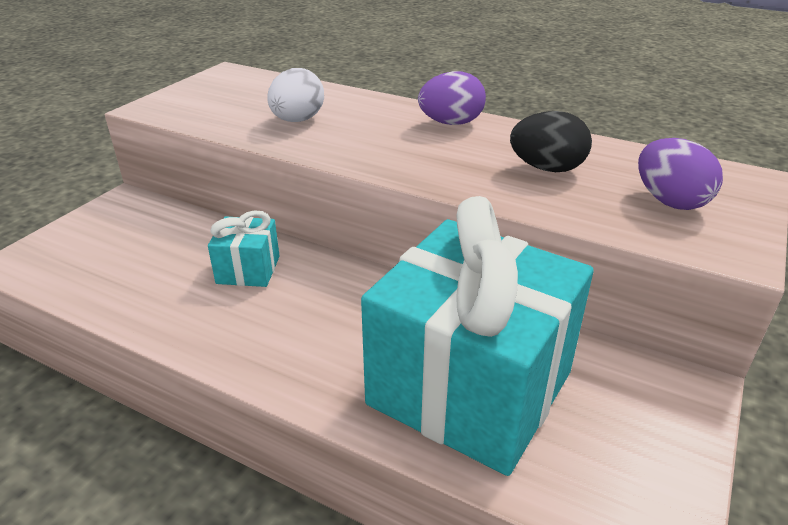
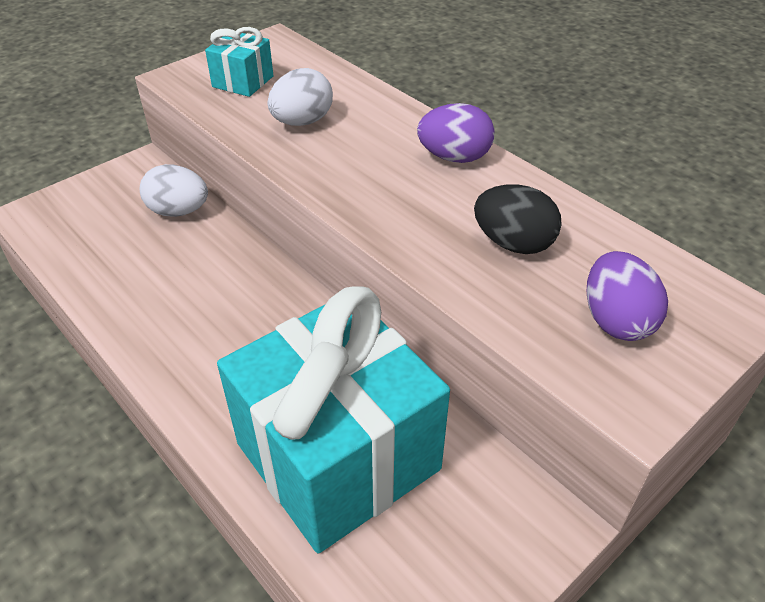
camera: 20 degrees right, 10 degrees up
(185, 230) = (178, 211): none -> white egg
(248, 270) = (211, 271): turquoise gift -> turquoise gift (243, 81)

